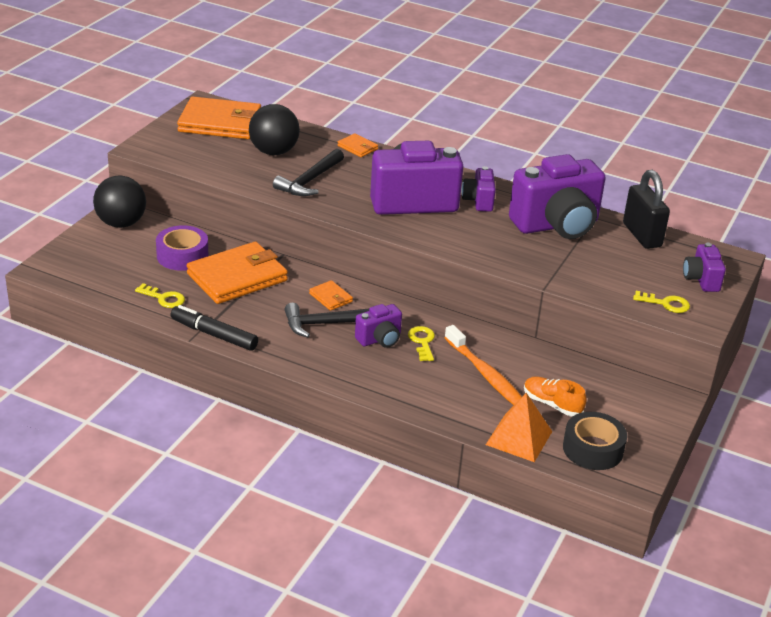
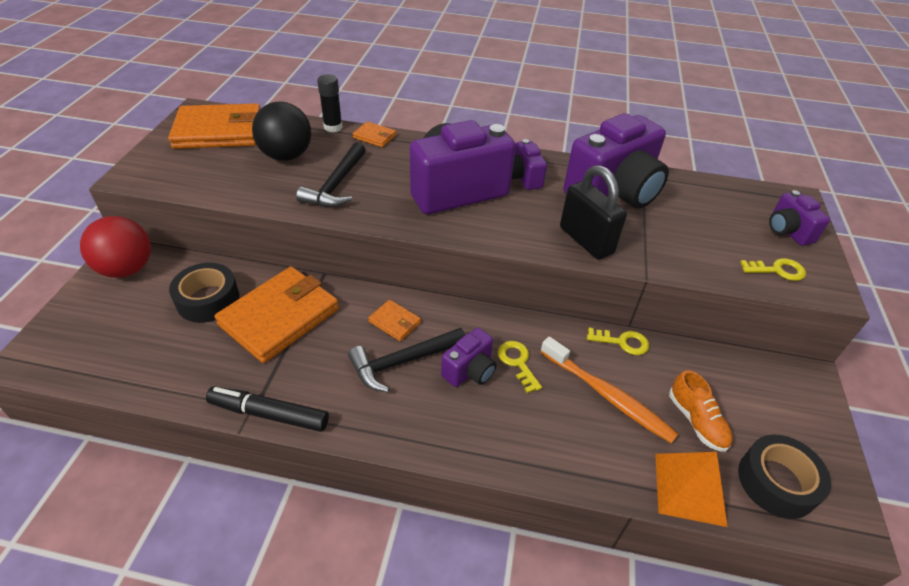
camera: 15 degrees left, 10 degrees up
(121, 223) = (127, 269): black ball -> red ball
(164, 298) = (194, 369): yellow key -> yellow key (622, 342)
(182, 256) = (208, 300): purple tape -> black tape
(322, 134) = (333, 127): none -> black glue stick
(552, 404) = (696, 421): orange shoe -> orange shoe turned 135 degrees counterclockwise
(642, 235) = (698, 188): black padlock -> black padlock (586, 240)

